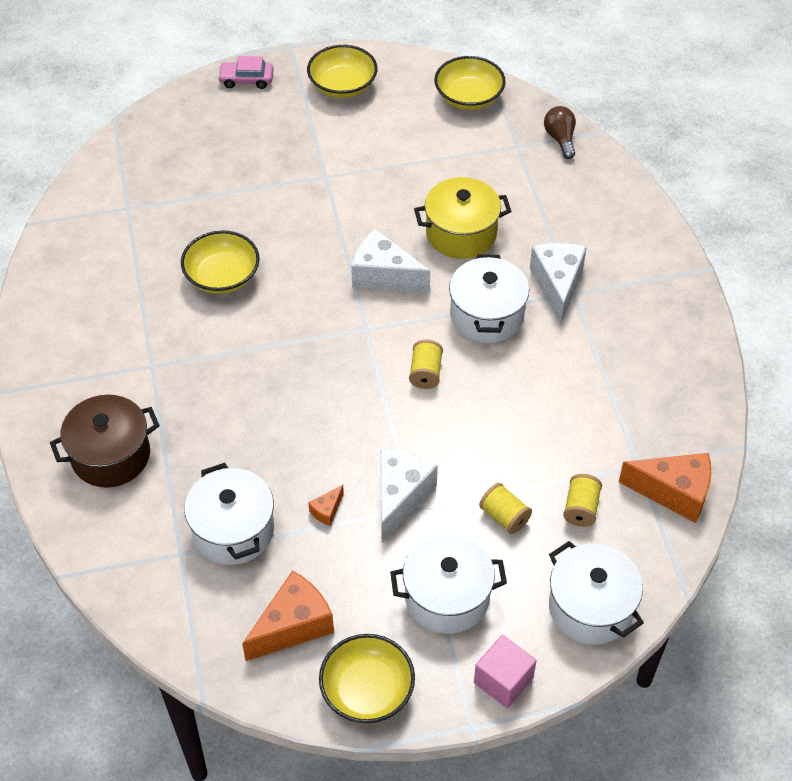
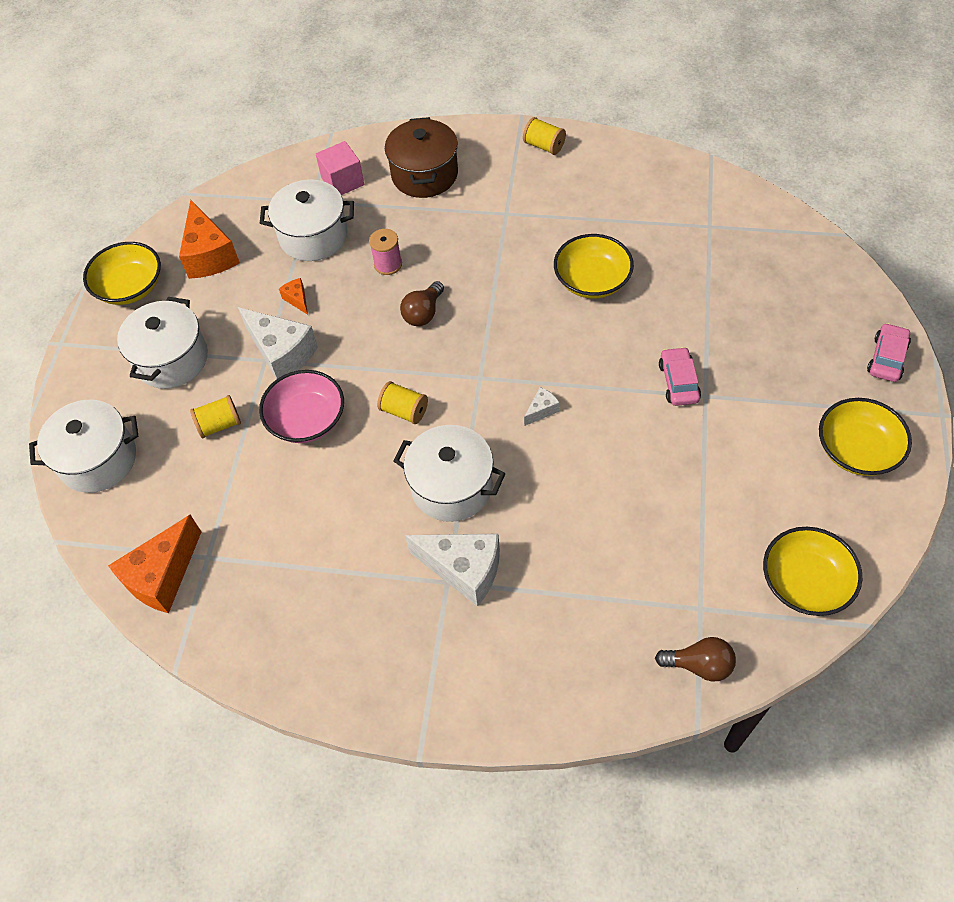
camera: 115 degrees right, 5 degrees up
(253, 445) = (388, 264): none -> pink spool
(306, 394) = (423, 313): none -> brown light bulb
(318, 195) = (678, 382): none -> pink car
(384, 276) = (541, 410): white cheese -> white cheese, size x0.46
(461, 233) = (575, 499): yellow pot -> none
(467, 445) = (307, 419): none -> pink bowl
(503, 680) = (80, 375): pink cube -> pink cube (342, 181)
(581, 508) = (192, 488): yellow spool -> yellow spool (544, 146)

